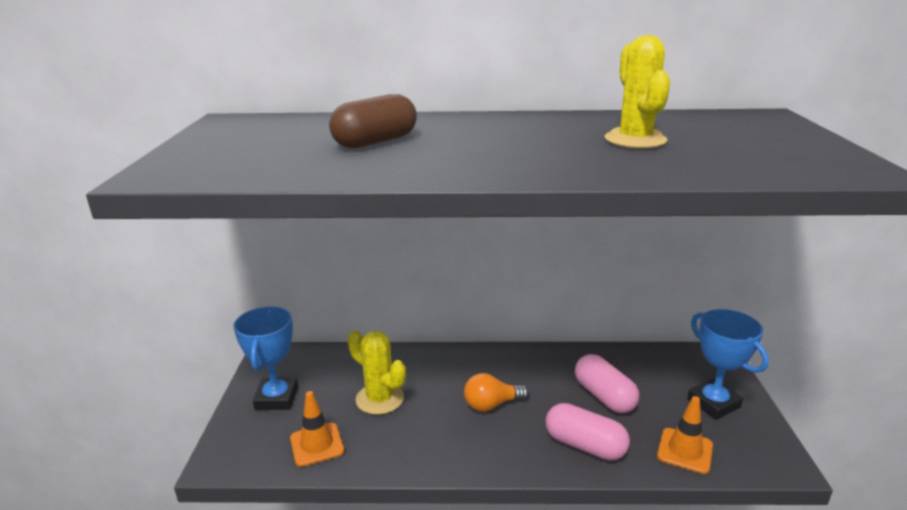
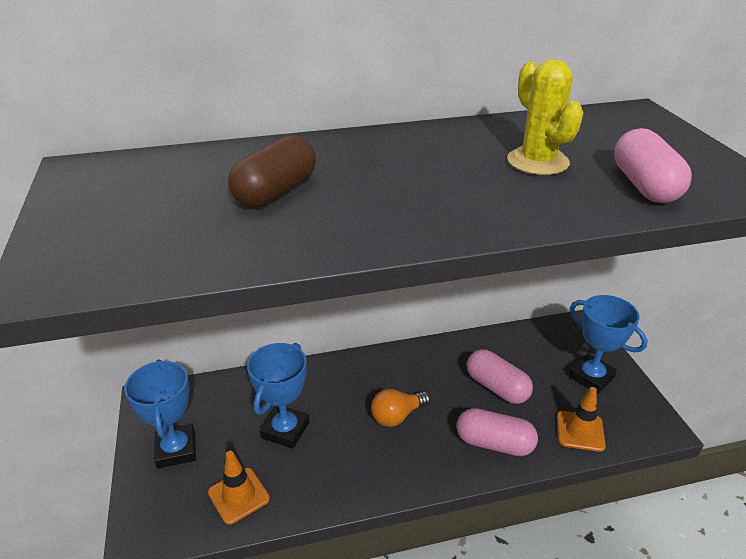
camera: 15 degrees left, 10 degrees up
(380, 399) = (285, 430): yellow cactus -> blue trophy
(737, 161) = (644, 186): none -> pink capsule

